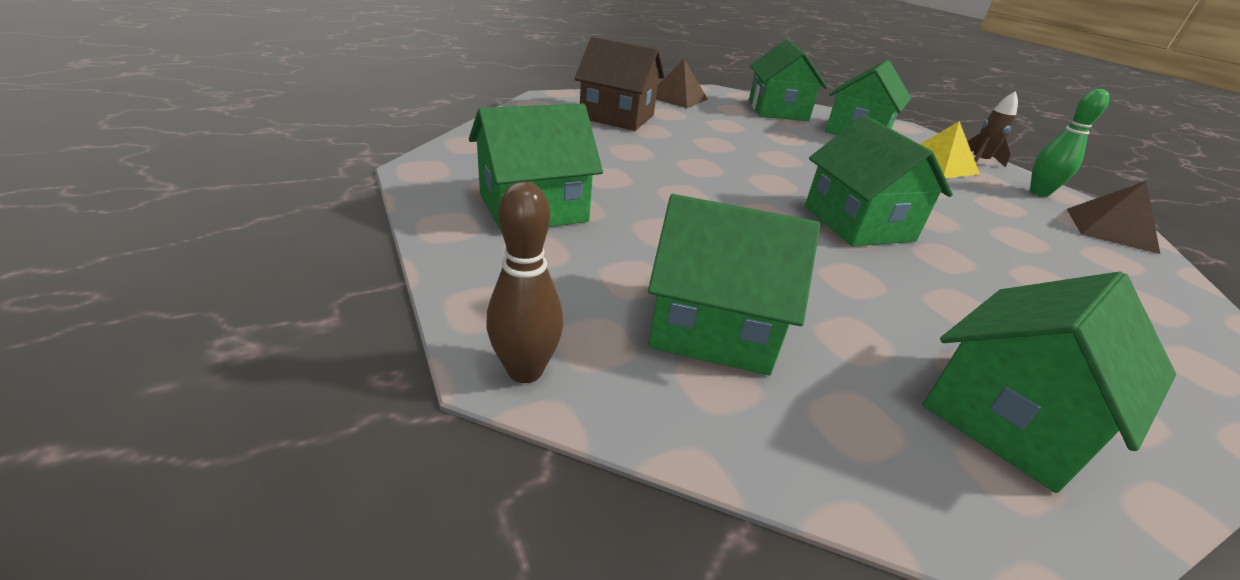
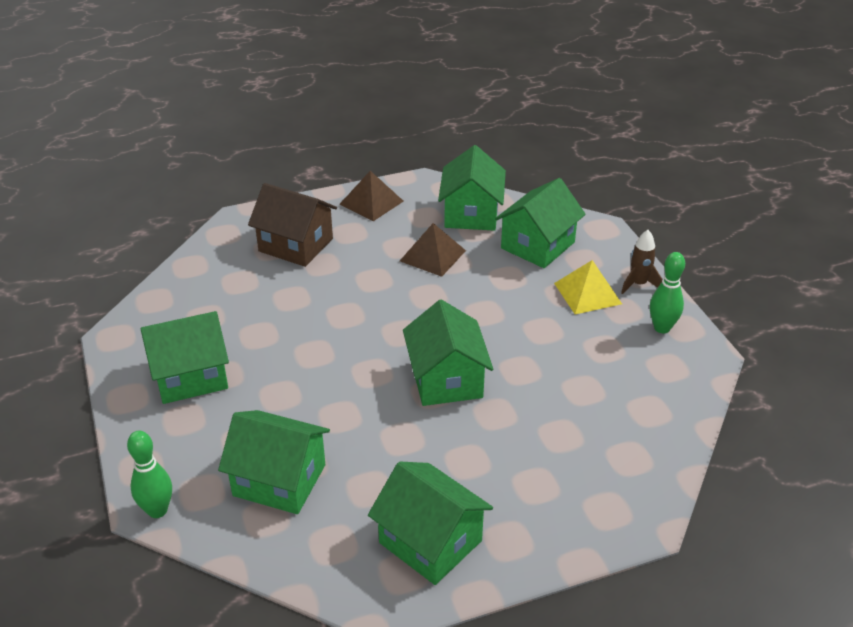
camera: 10 degrees right, 5 degrees up
(525, 370) = (157, 510): brown bowling pin -> green bowling pin
(1009, 417) = (430, 542): green house -> green house turned 75 degrees clockwise
(1110, 230) = (685, 375): brown pyramid -> brown pyramid (432, 255)

